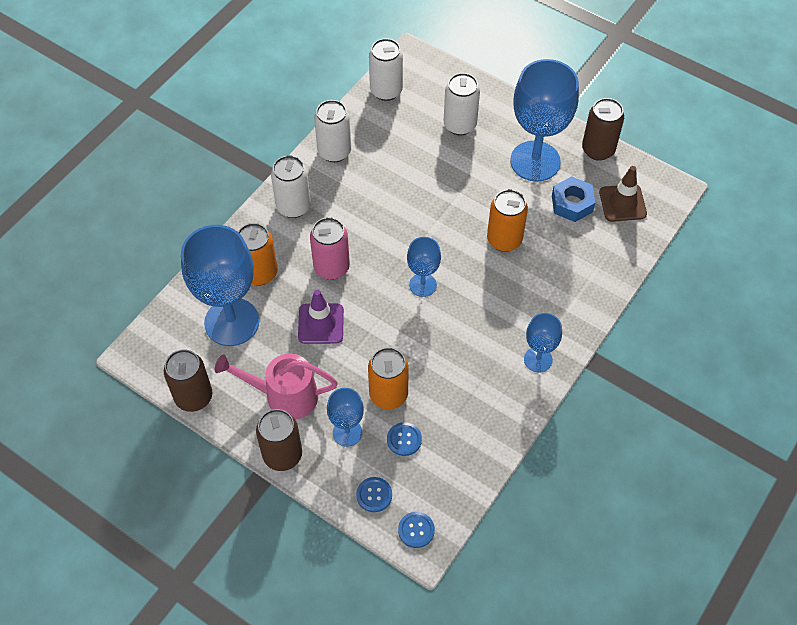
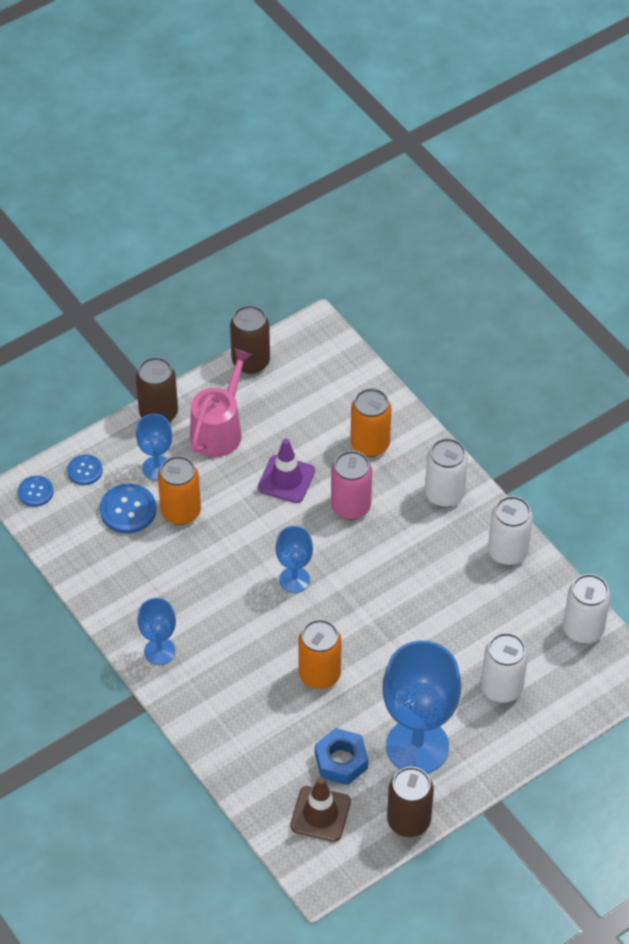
camera: 110 degrees right, 5 degrees down
(232, 322) = (321, 408): blue goblet -> none
(404, 439) = (128, 510): blue button -> blue button, size x1.59

